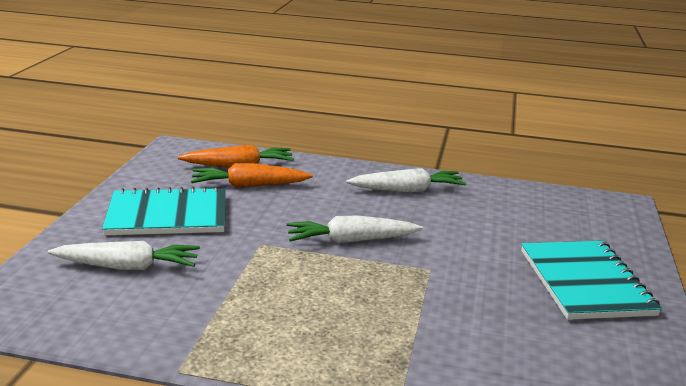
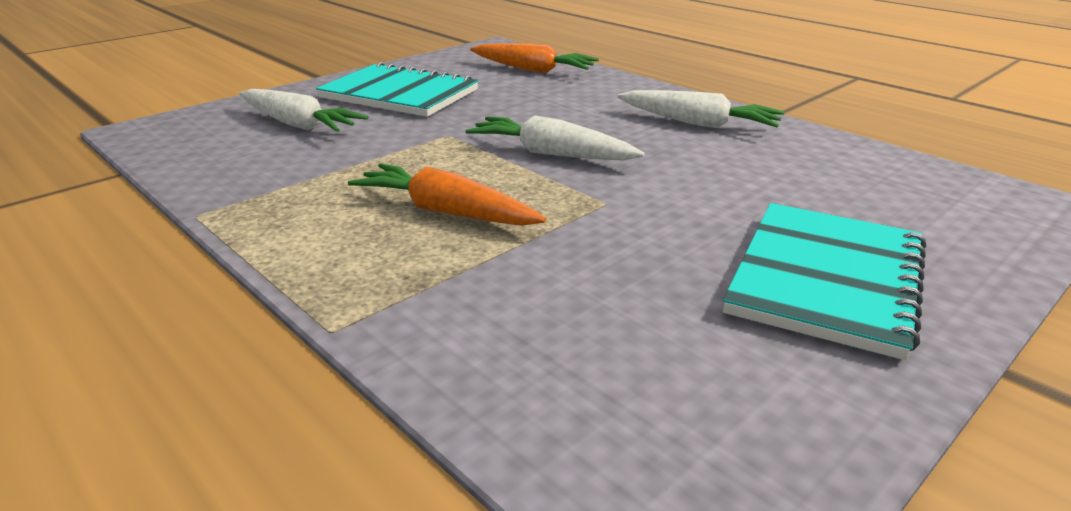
camera: 35 degrees right, 5 degrees up
(249, 186) = (517, 86): orange carrot -> orange carrot (446, 212)

